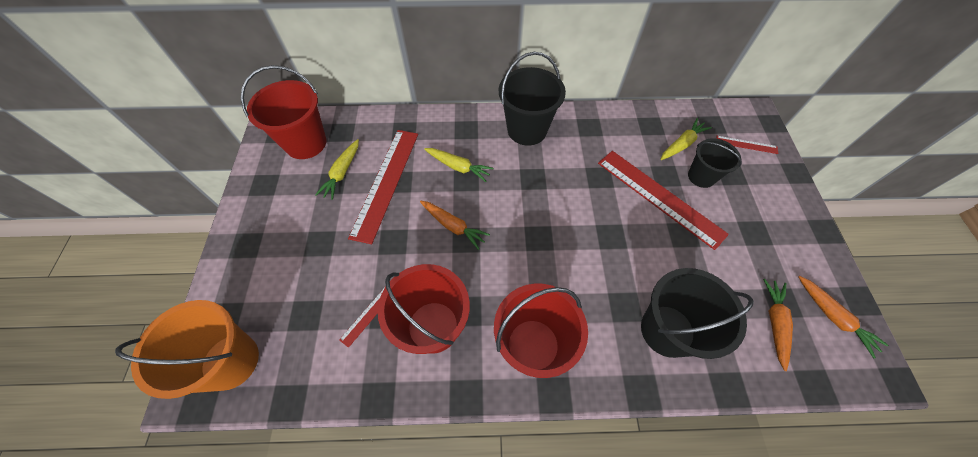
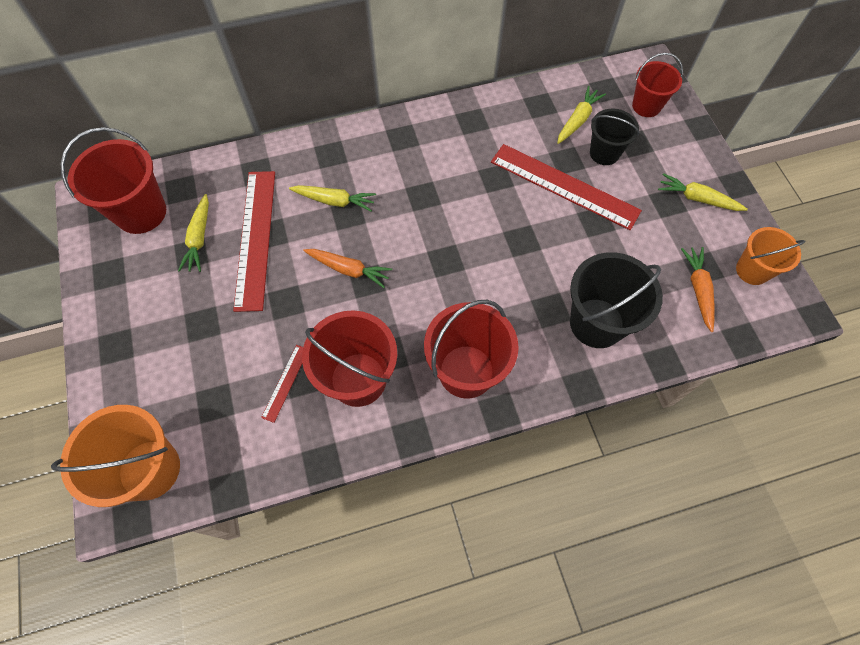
camera: 15 degrees left, 5 degrees up
(527, 130) = (401, 139): black bucket -> none
(746, 145) = (646, 106): red ruler -> red bucket
(784, 235) = (697, 198): none -> yellow carrot
(833, 317) = (752, 270): orange carrot -> orange bucket

